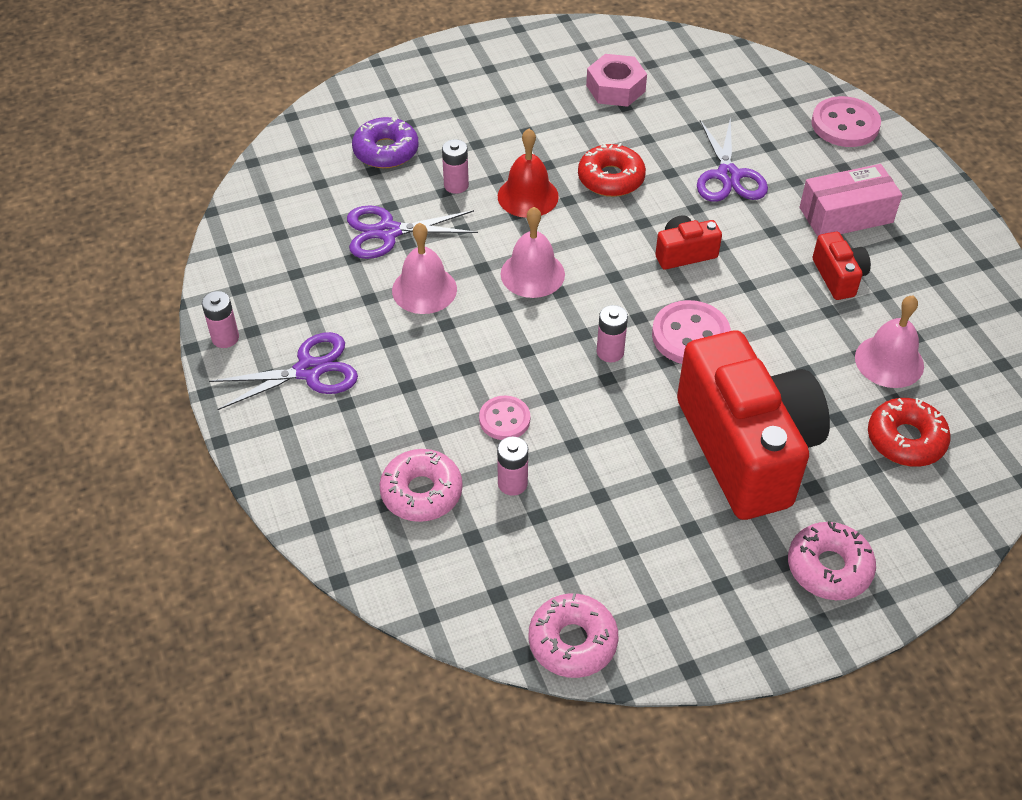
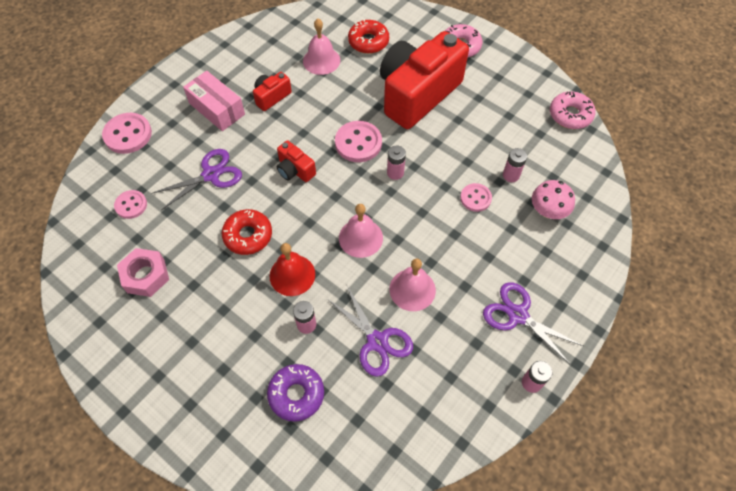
camera: 120 degrees left, 10 degrees up
(421, 492) = (548, 211): pink donut -> pink mushroom
(724, 101) = (131, 205): none -> pink button

